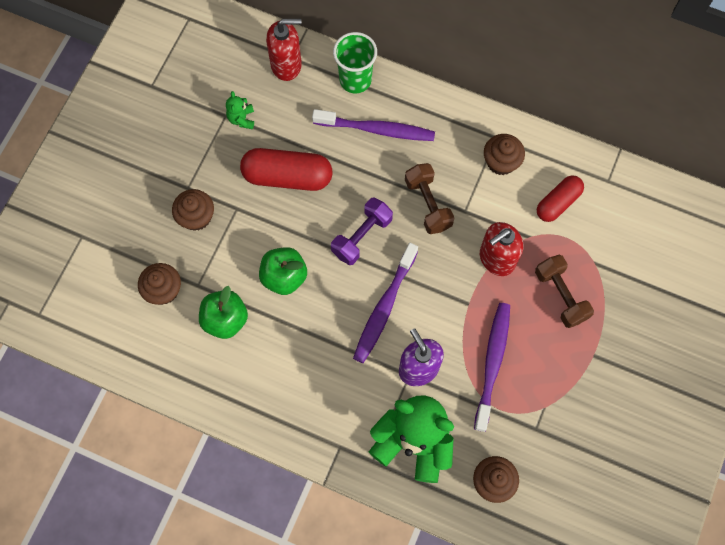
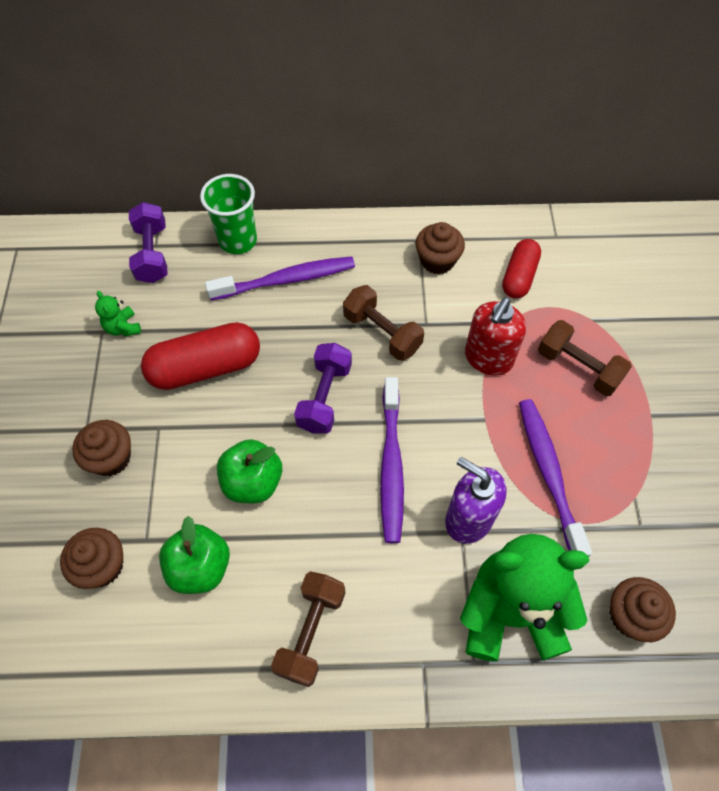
camera: 25 degrees left, 10 degrees down
(277, 393) = (311, 632): none -> brown dumbbell
(286, 65) = (152, 254): red soap dispenser -> purple dumbbell

